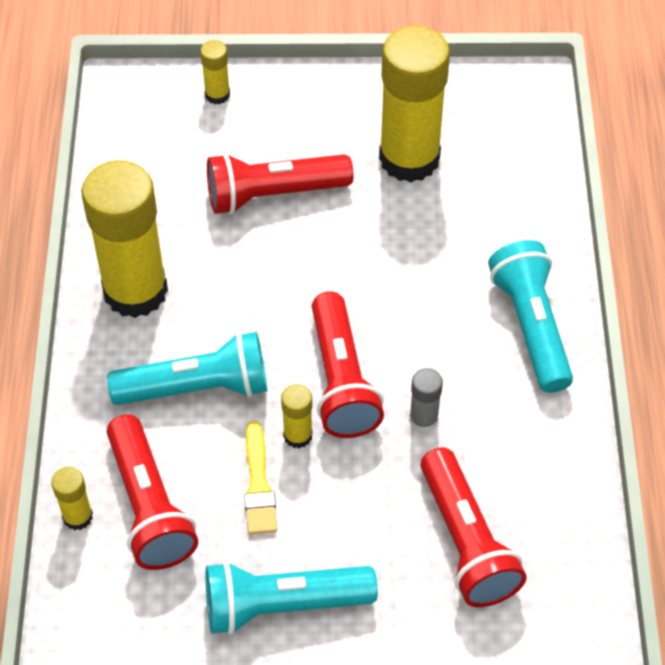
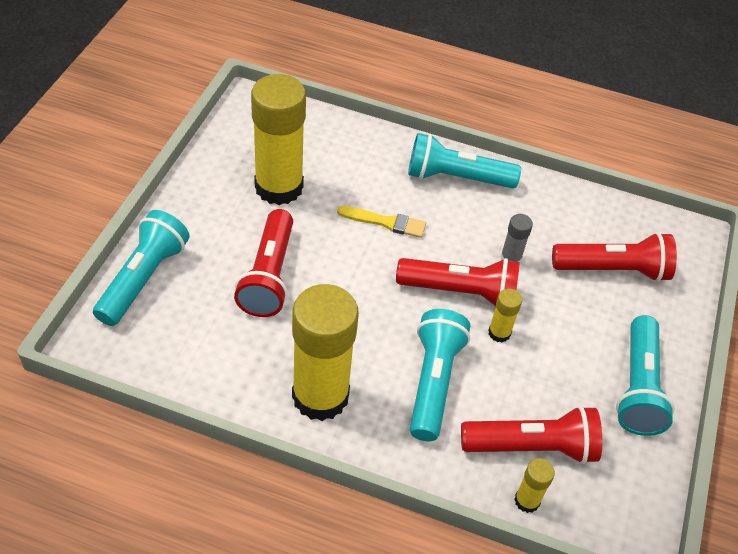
camera: 75 degrees left, 5 degrees down
(217, 95) = (143, 278): yellow glue stick -> turquoise flashlight
(258, 484) = (534, 370): yellow brush -> yellow brush (386, 222)

